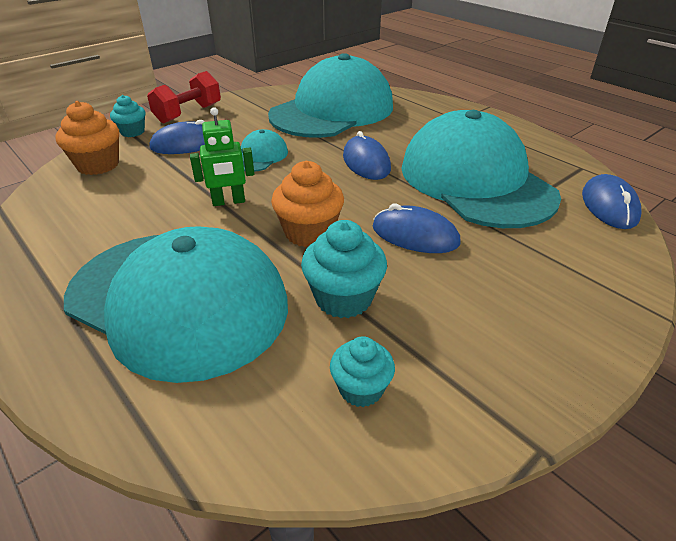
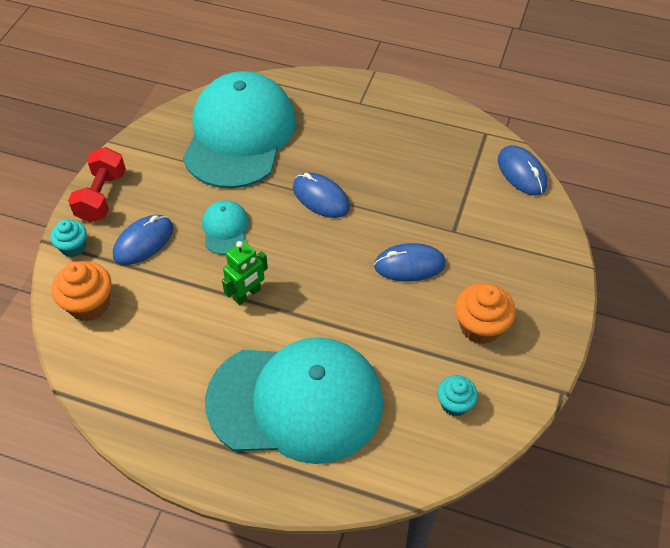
camera: 30 degrees left, 15 degrees up
(309, 232) = (334, 298): orange cupcake -> orange cupcake (480, 327)
(343, 298) = (400, 345): turquoise cupcake -> none
(475, 180) = (418, 184): turquoise cap -> none

